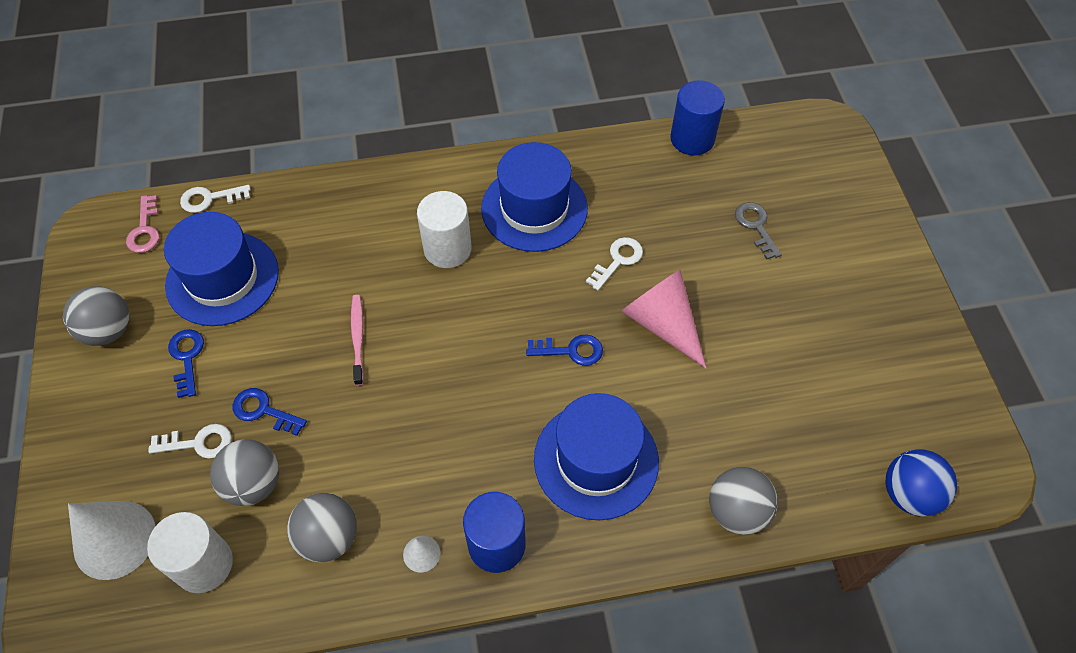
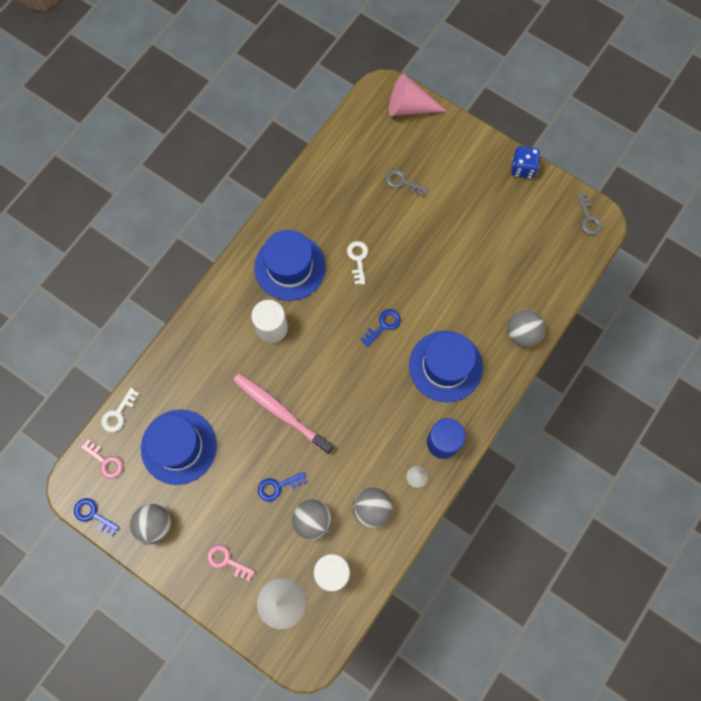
camera: 45 degrees left, 15 degrees up
(123, 435) = (227, 561): none -> pink key
(187, 358) = (211, 499): blue key -> blue key (93, 515)
(198, 443) = (266, 529): white key -> none
(358, 338) = (280, 412): pink toothbrush -> pink toothbrush, size x1.85
(662, 323) = (409, 274): pink cone -> pink cone (409, 107)
(692, 139) = (326, 157): blue cylinder -> none
(909, 494) = (579, 260): blue ball -> none
(931, 326) = (523, 168): none -> blue dice
(973, 454) = (588, 218): none -> grey key

